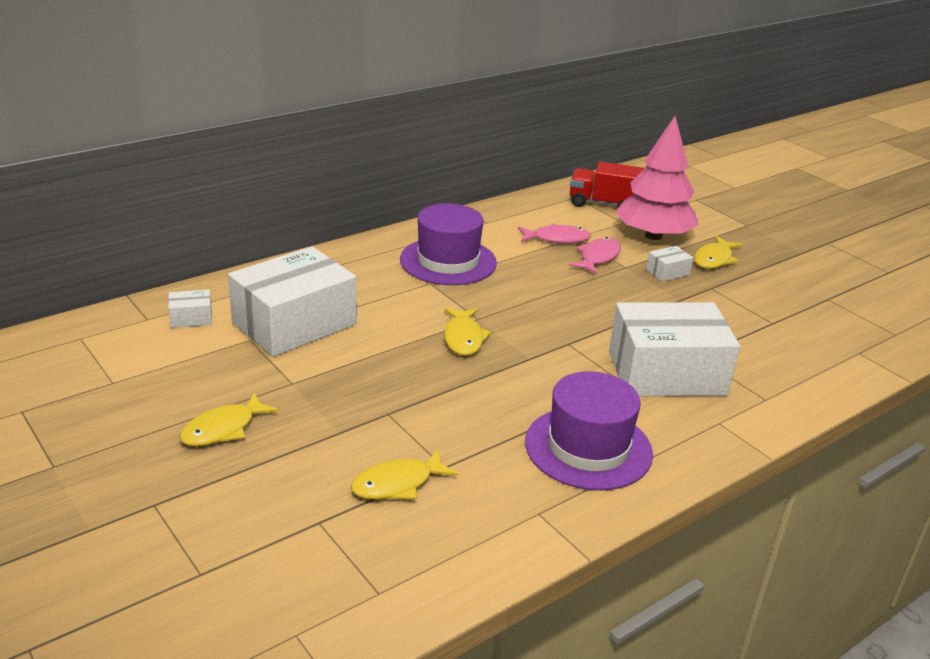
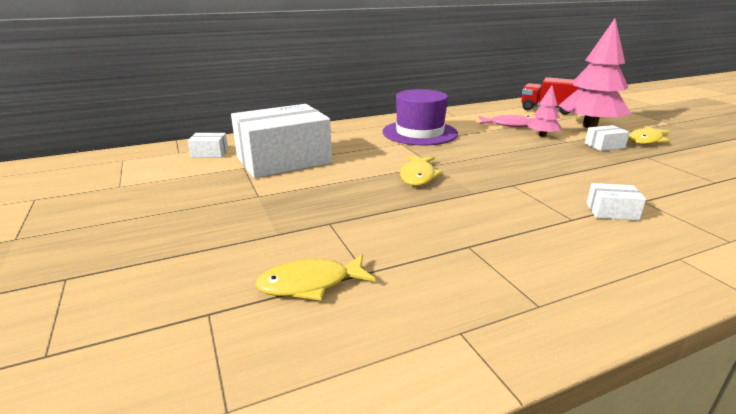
camera: 15 degrees right, 5 degrees down
(223, 429) = (177, 223): yellow fish -> none
(588, 448) = (527, 269): purple hat -> none
(598, 257) = (542, 135): pink fish -> pink tree
(666, 373) = (611, 212): white box -> white box, size x0.40

